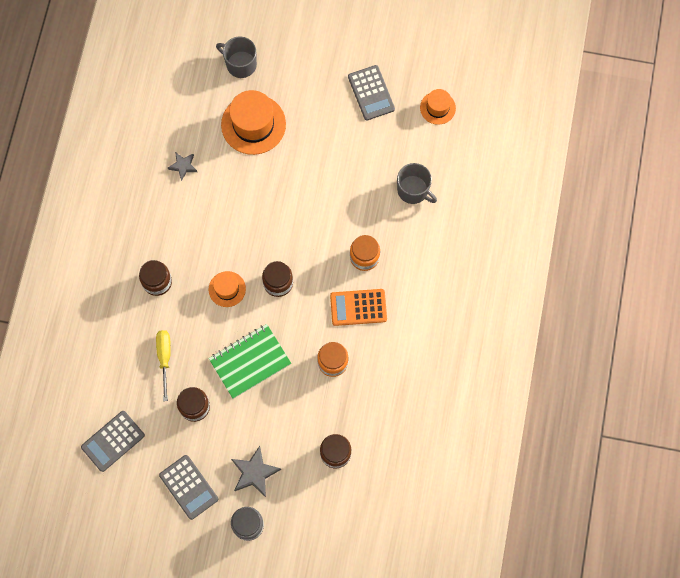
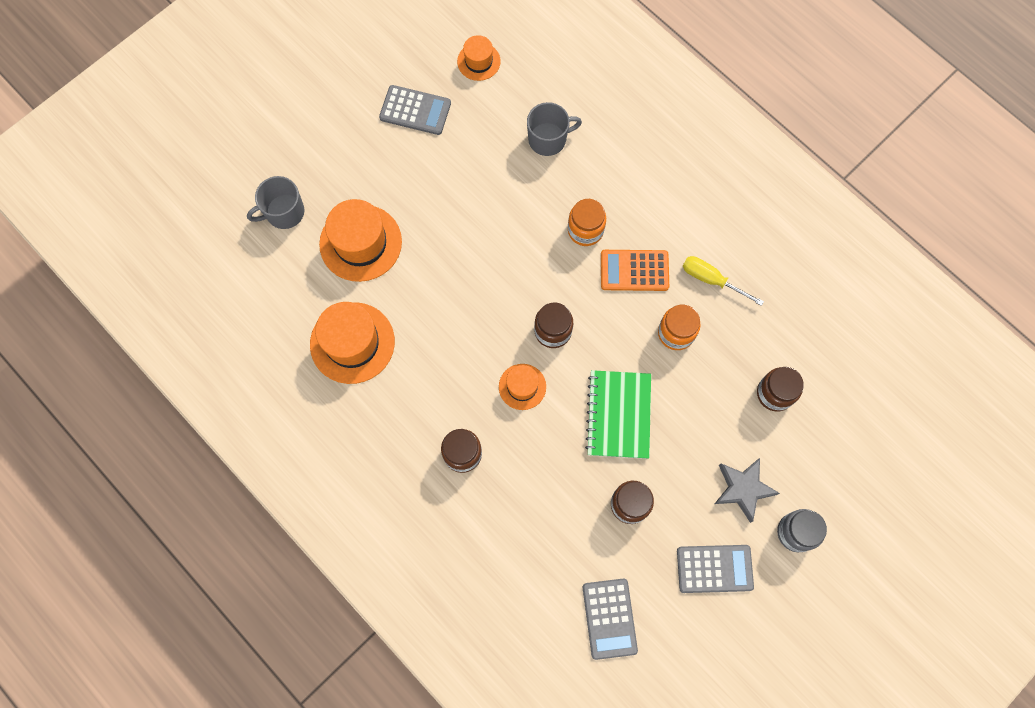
camera: 55 degrees left, 0 degrees up
(164, 358) = (553, 501): yellow screwdriver -> yellow screwdriver (711, 280)
(183, 166) = (352, 343): grey star -> orange hat
(358, 307) = (634, 270): orange calculator -> orange calculator turned 60 degrees clockwise

